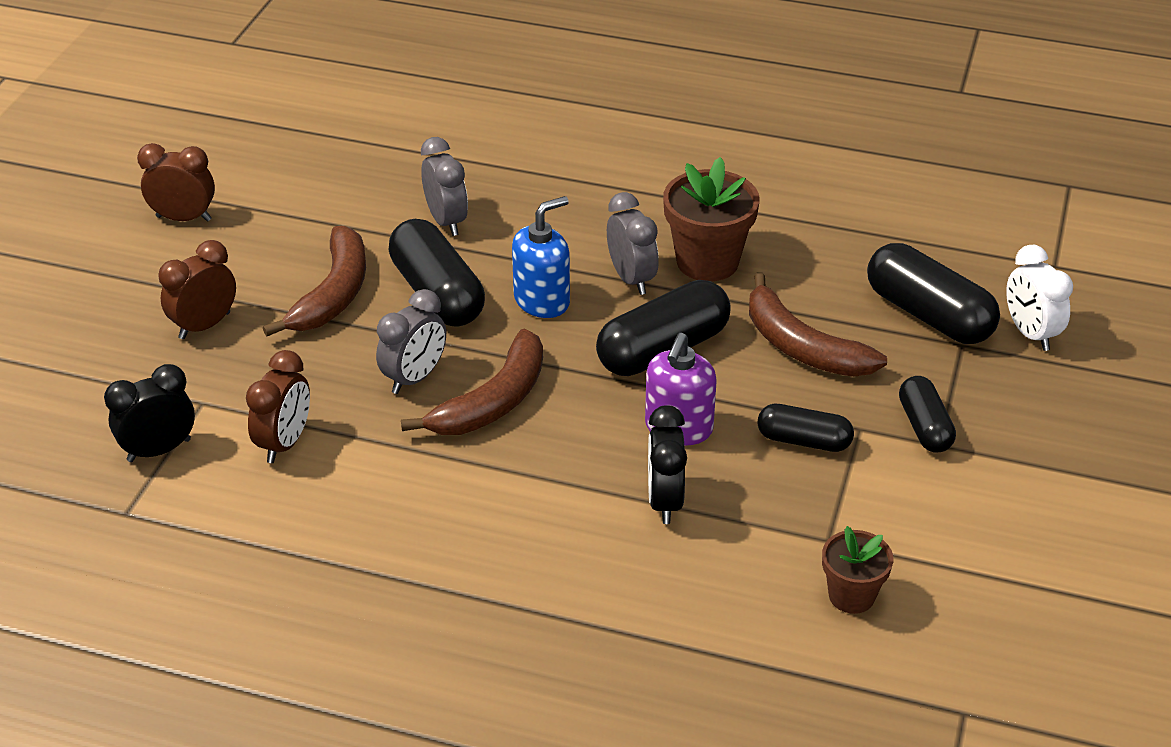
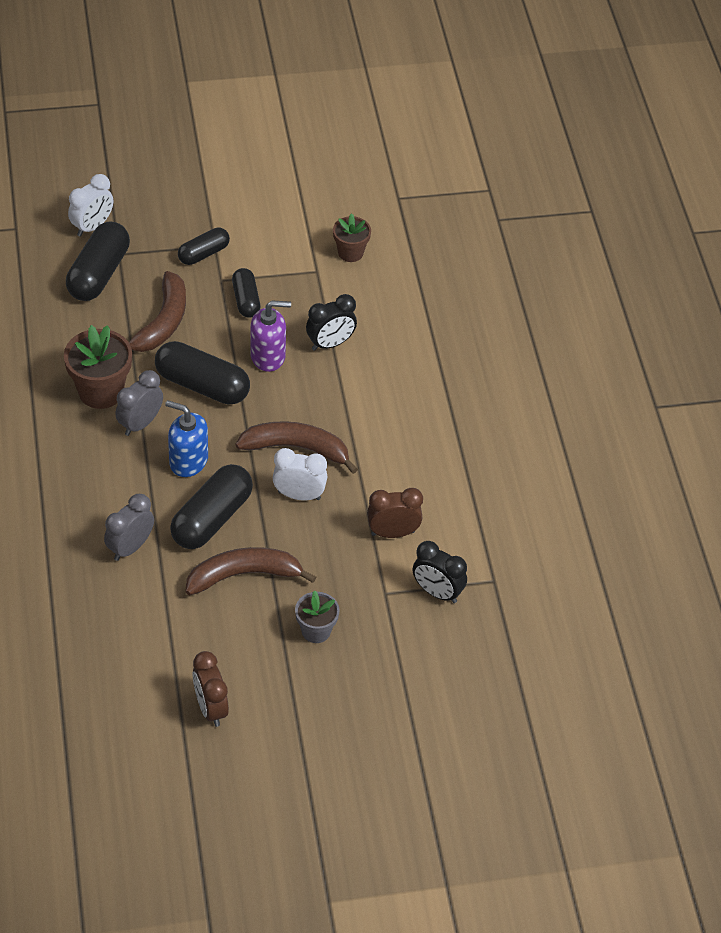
camera: 120 degrees left, 10 degrees up
(204, 325) = (316, 631): brown clock -> grey flower pot
(414, 378) = (299, 495): grey clock -> white clock

